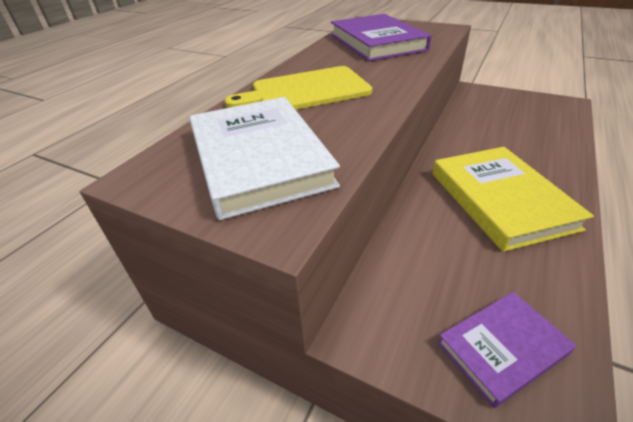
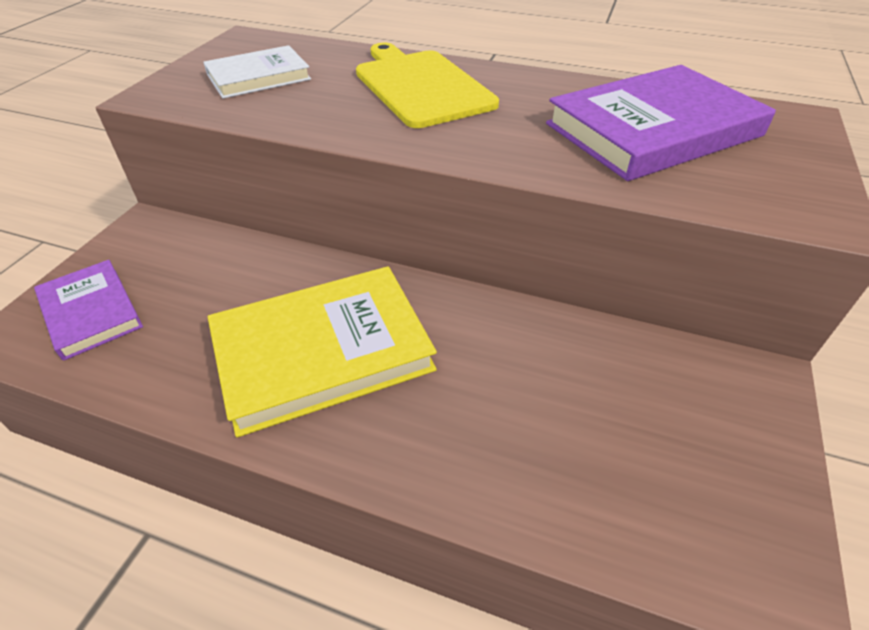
camera: 80 degrees right, 5 degrees up
(259, 158) = (259, 77): white book -> white book, size x0.58

